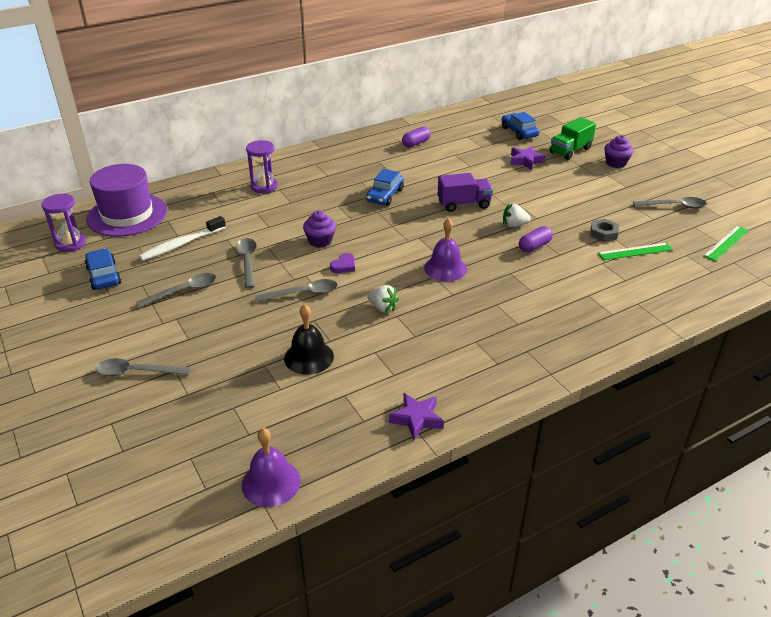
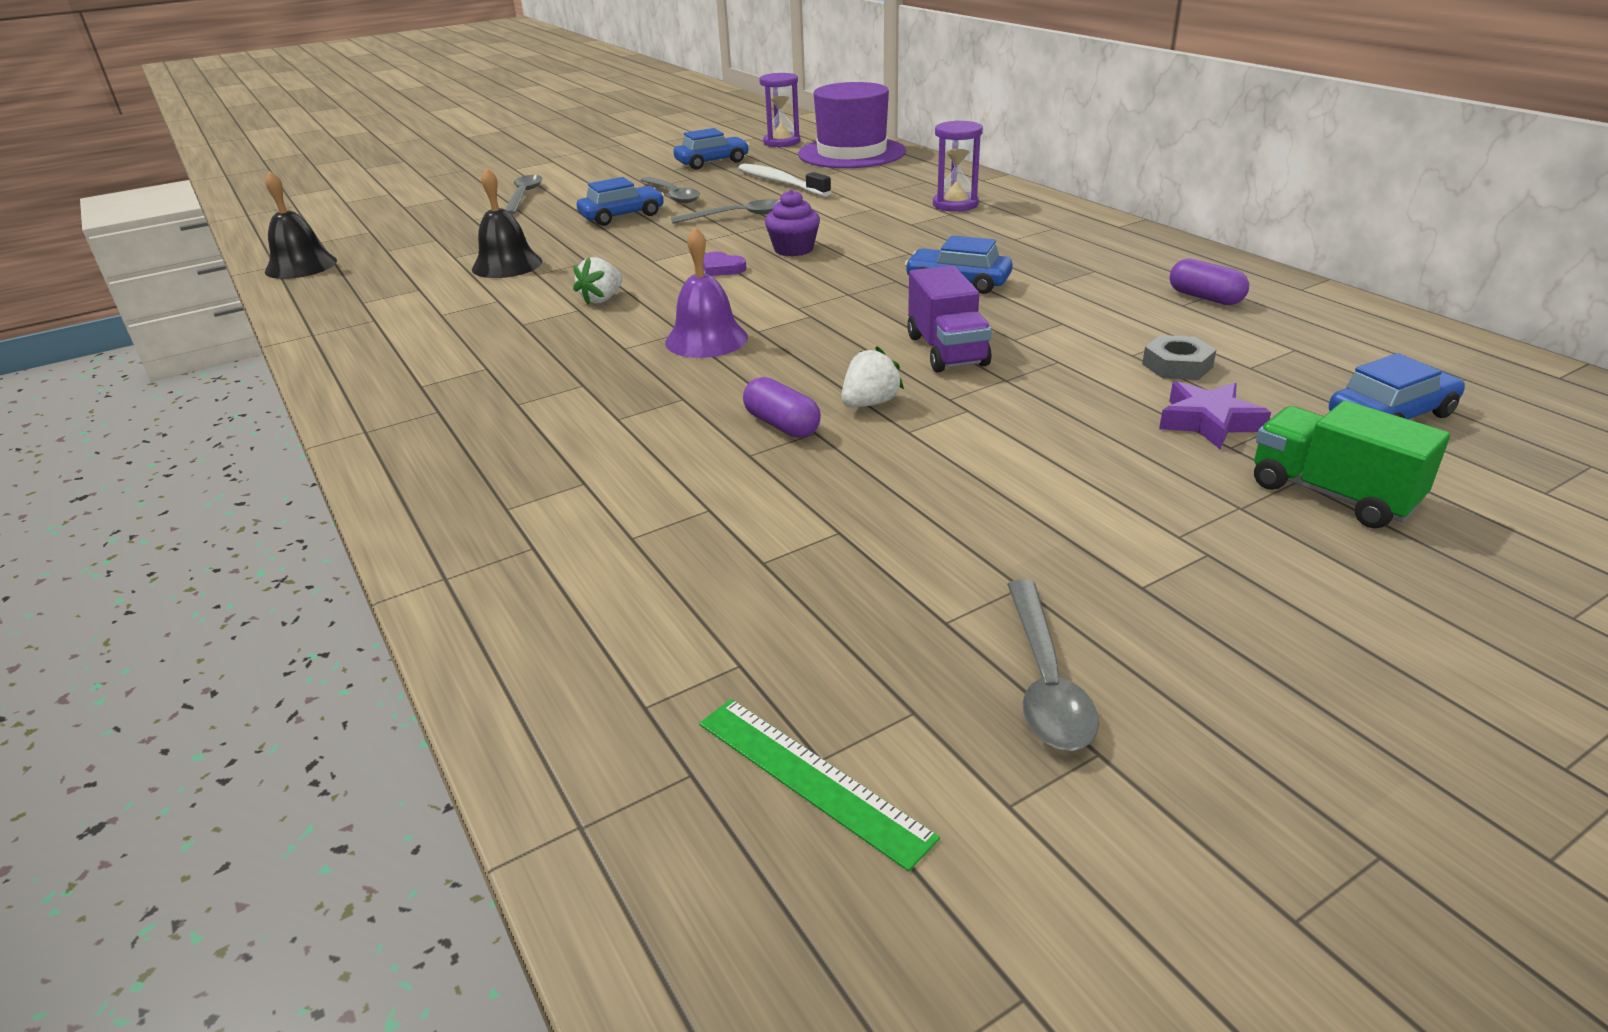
camera: 90 degrees right, 5 degrees down
(221, 312) = (622, 216): none -> blue car
(271, 482) = (301, 266): purple bell -> black bell
(303, 293) = (652, 251): grey spoon -> none
(417, 419) = (339, 331): purple star -> none
(514, 225) = (870, 403): white strawberry -> white strawberry turned 45 degrees clockwise
(603, 233) = (846, 521): grey nut -> grey nut (1177, 365)
(616, 163) = (1307, 579): purple cupcake -> none
(635, 251) = (758, 565): green ruler -> none

